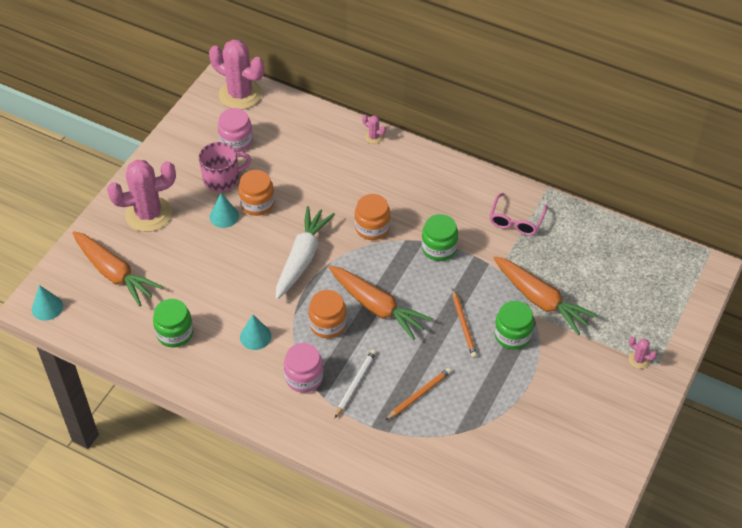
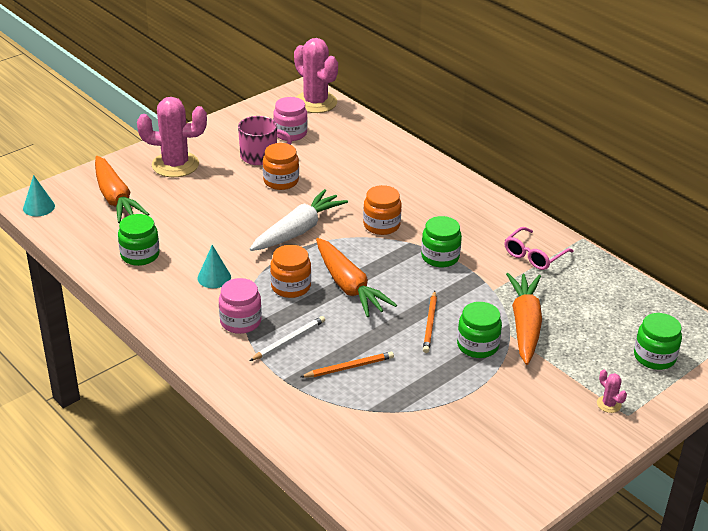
camera: 20 degrees right, 15 degrees down
(224, 216) = (243, 182): turquoise cone -> none
(374, 137) = (424, 160): pink cactus -> none
(540, 300) = (525, 325): orange carrot -> orange carrot turned 150 degrees counterclockwise
(654, 299) = (654, 357): none -> green jar

